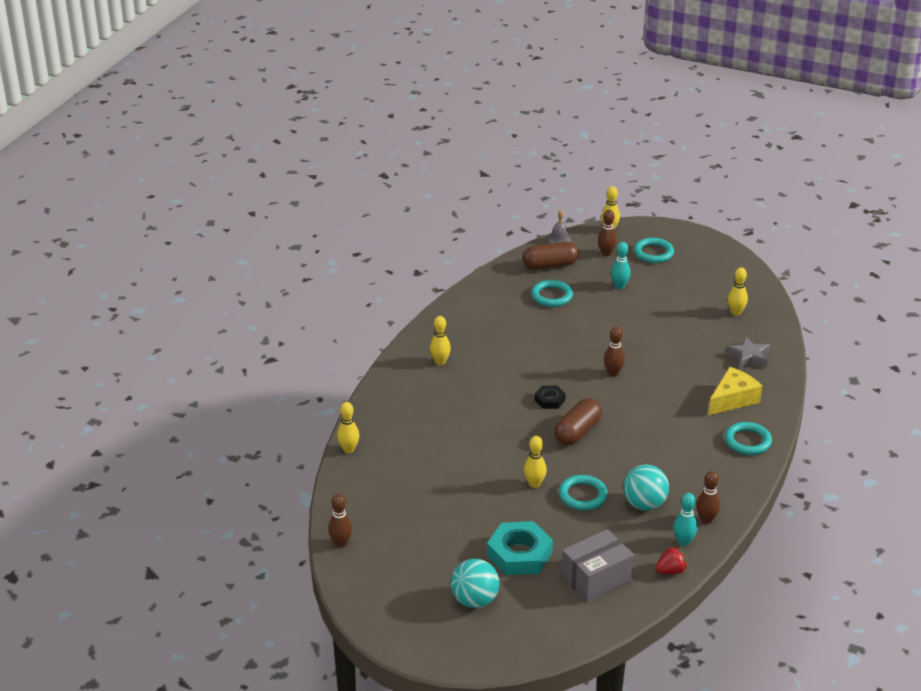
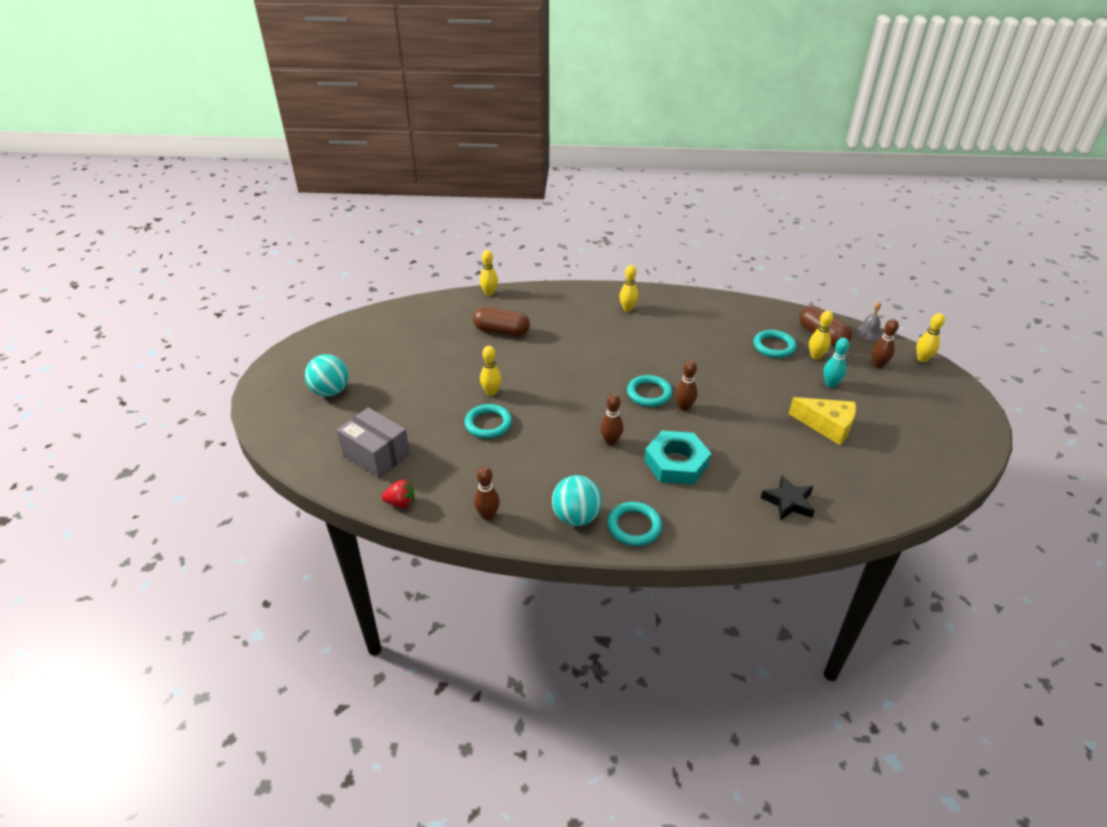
camera: 70 degrees right, 5 degrees up
(341, 543) = (379, 314): brown bowling pin -> brown bowling pin (610, 441)
(519, 554) = (395, 403): turquoise nut -> turquoise nut (676, 463)
(549, 400) = (615, 377): black nut -> none
(577, 432) = (578, 403): brown capsule -> brown capsule (501, 331)
(644, 504) = (493, 466): turquoise ball -> turquoise ball (576, 517)
(653, 253) = (912, 395): turquoise ring -> turquoise ring (649, 393)
(671, 571) = (401, 503): red strawberry -> red strawberry turned 45 degrees counterclockwise
(683, 542) = (447, 504): turquoise bowling pin -> none
(733, 399) = (700, 501): yellow cheese -> yellow cheese (827, 426)
(736, 312) = (863, 477): yellow bowling pin -> yellow bowling pin (815, 356)
(749, 357) = (788, 502): grey star -> black star

